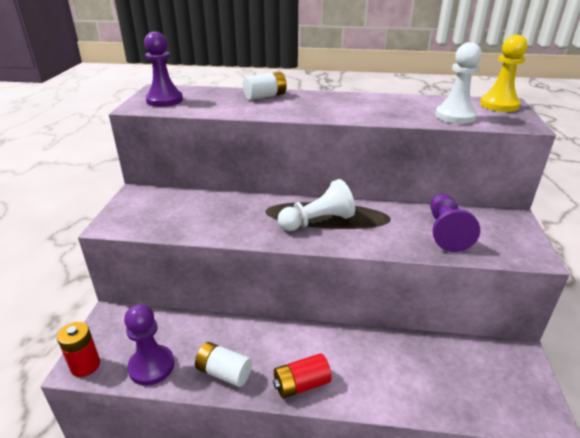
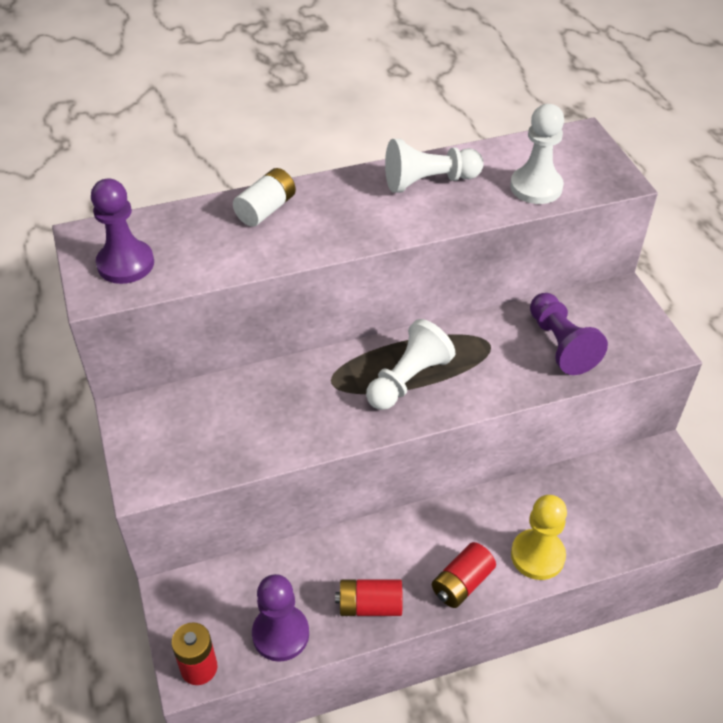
camera: 25 degrees left, 15 degrees up
(224, 372) = (370, 606): white battery -> red battery
(379, 103) = (429, 182): none -> white pawn
(499, 105) = (575, 144): yellow pawn -> yellow pawn (537, 555)

